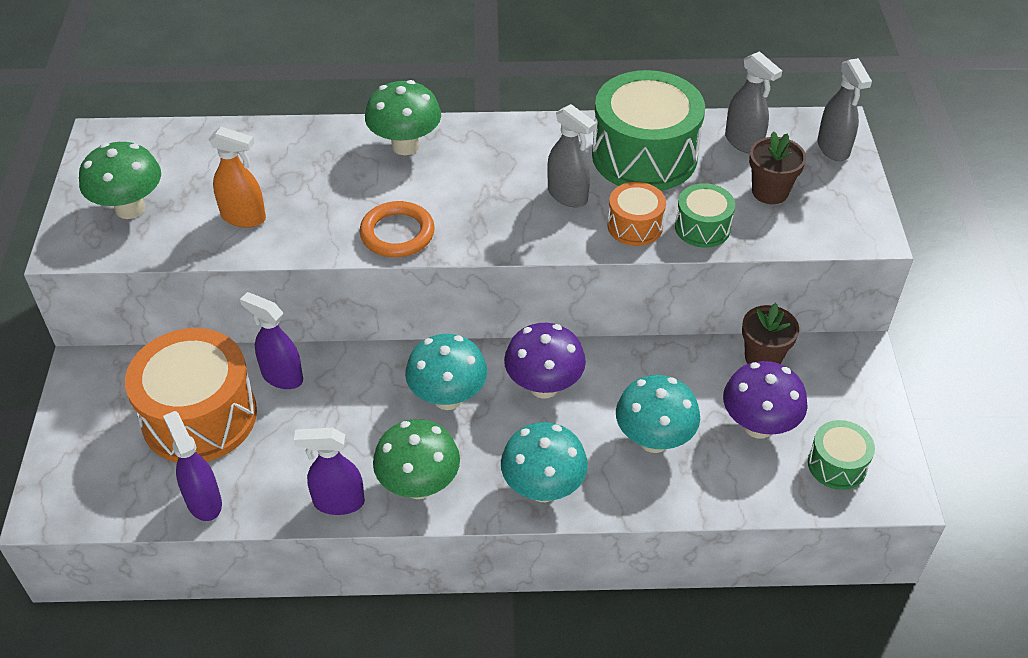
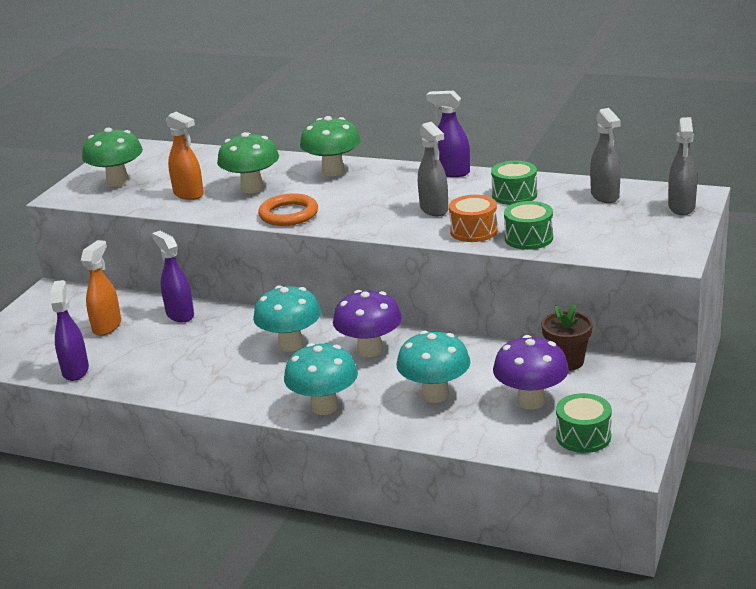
camera: 25 degrees right, 20 degrees down
(199, 416) = (107, 326): orange drum -> orange spray bottle
(338, 502) = (167, 387): purple spray bottle -> purple spray bottle (451, 172)
(419, 485) = (232, 389): green mushroom -> green mushroom (252, 188)
(644, 156) = (514, 195): green drum -> green drum, size x0.50
(770, 192) = (603, 225): brown flower pot -> none

